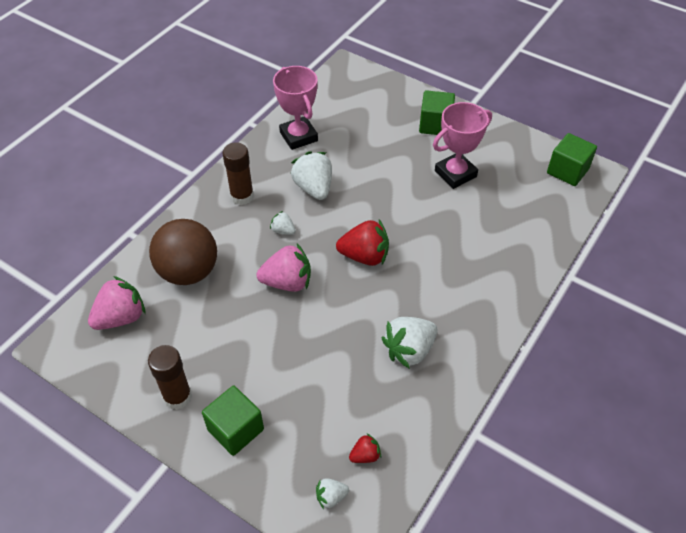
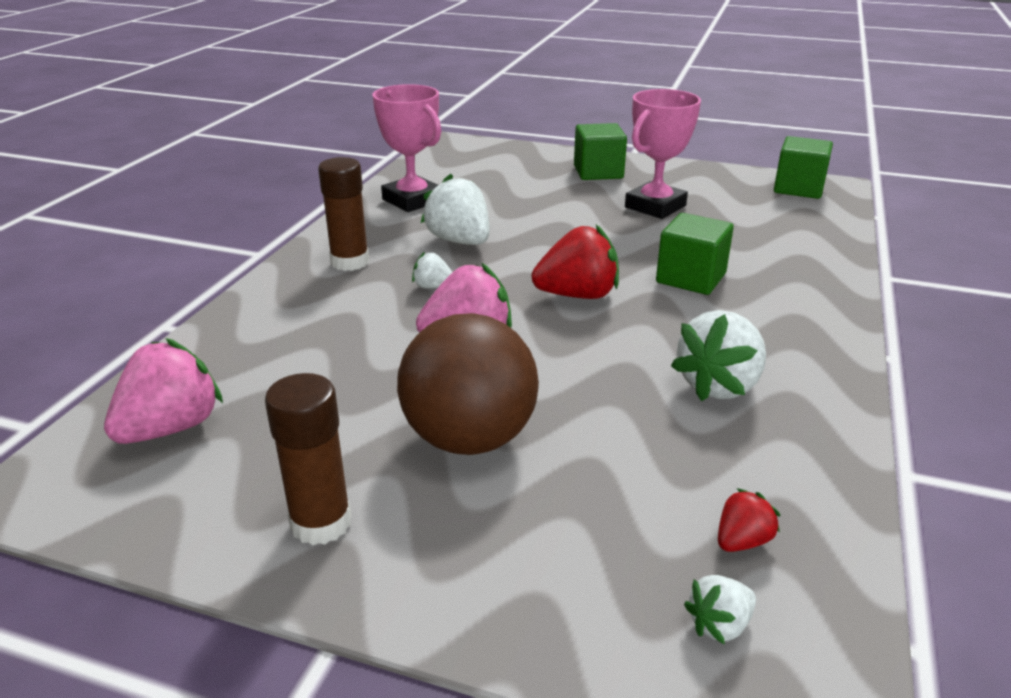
camera: 15 degrees left, 20 degrees down
(188, 272) = (288, 352): brown ball -> brown ball (469, 439)
(235, 429) = (463, 552): green cube -> green cube (691, 278)

